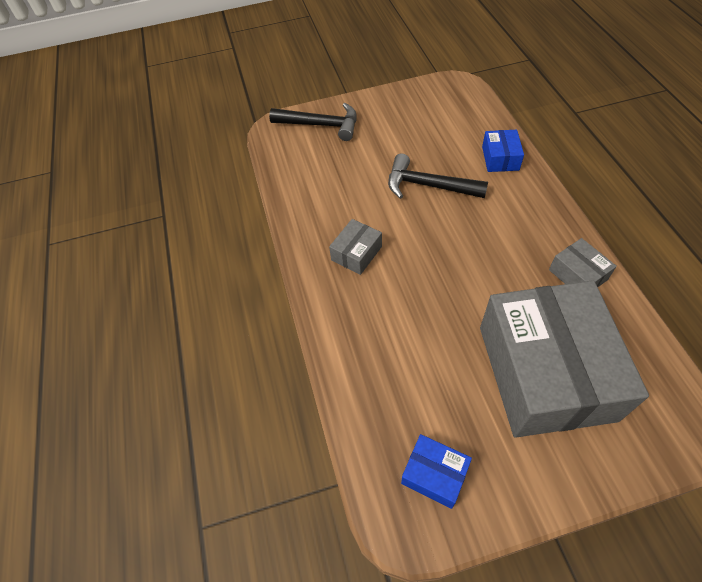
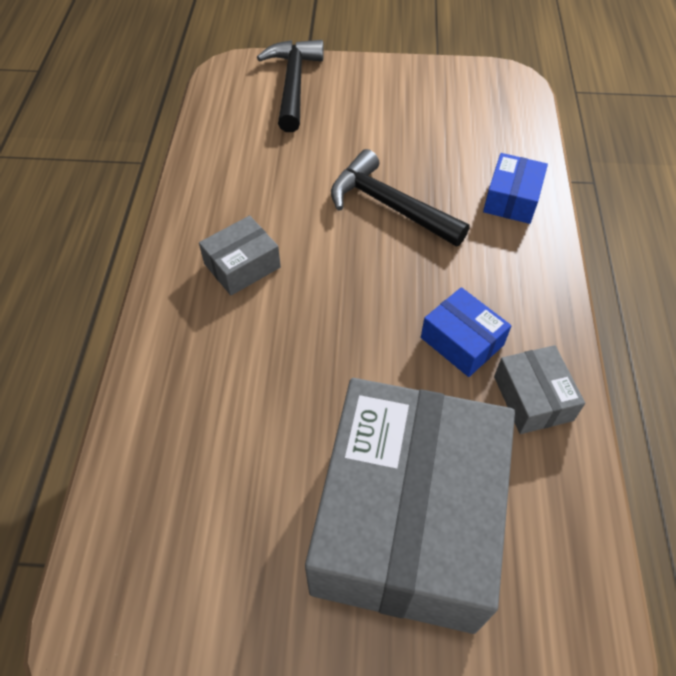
camera: 15 degrees right, 0 degrees up
(321, 125) = (293, 84): black hammer -> black hammer turned 120 degrees counterclockwise
(434, 474) = (173, 602): blue box -> blue box (462, 341)

